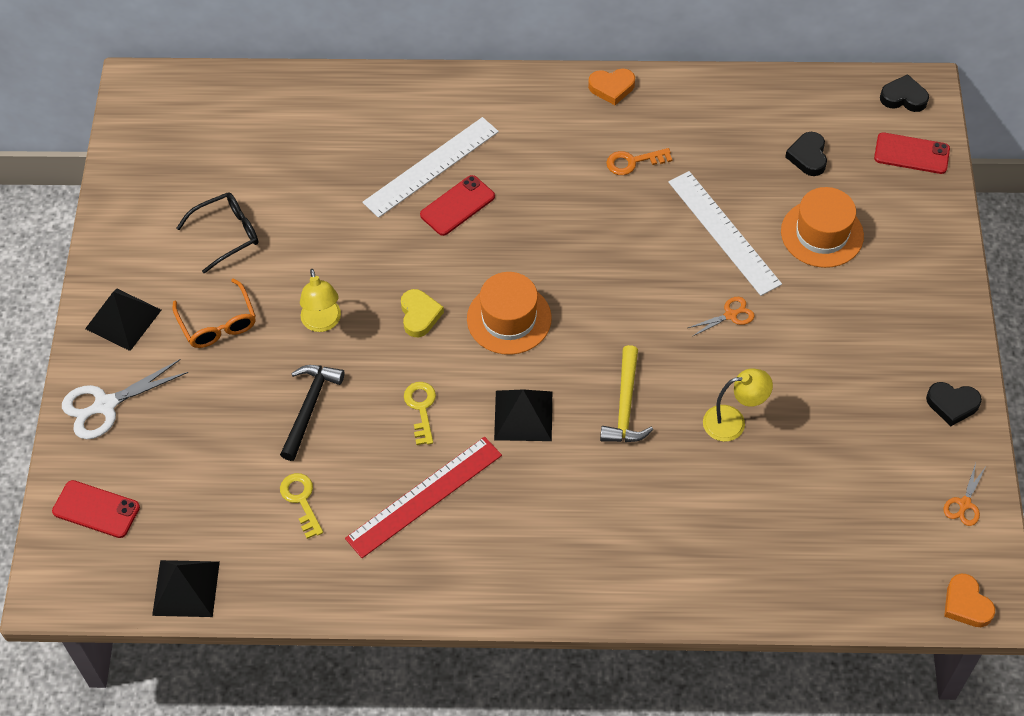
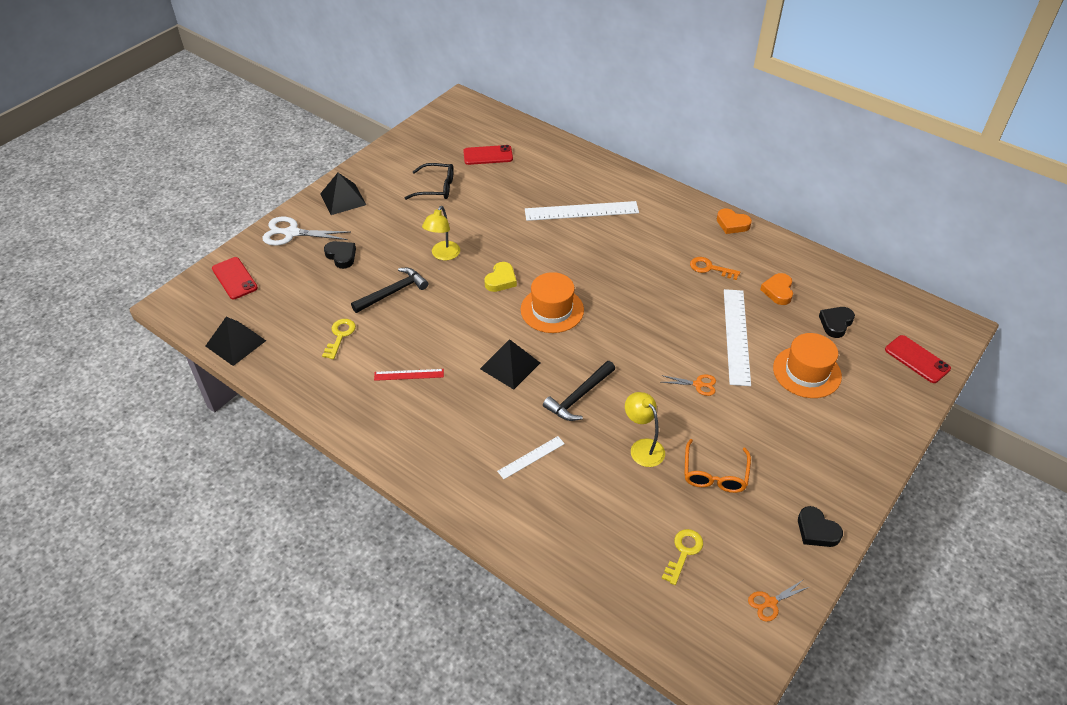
camera: 35 degrees right, 10 degrees down
(218, 323) = (388, 226): orange glasses -> orange glasses (714, 474)
(421, 408) = (454, 328): yellow key -> yellow key (683, 553)
(424, 496) = (409, 375): red ruler -> red ruler, size x0.52
(457, 206) = (578, 237): red phone -> red phone (488, 155)
(625, 406) = (579, 397): yellow hammer -> black hammer
(635, 505) = (531, 457): none -> white ruler
(733, 422) = (642, 447): yellow lamp -> yellow lamp turned 150 degrees counterclockwise
(903, 97) = (938, 324): black heart -> black heart (341, 256)
(966, 604) = (712, 673): orange heart -> orange heart (778, 291)

